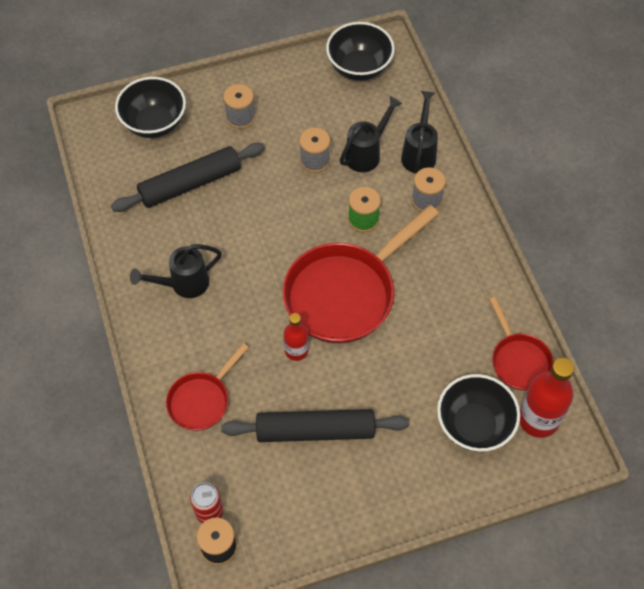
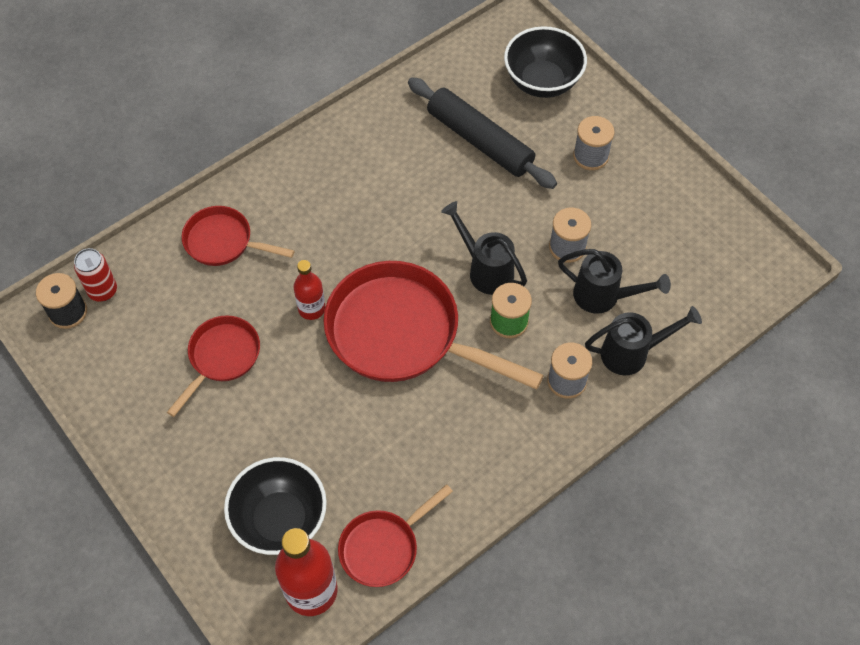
camera: 70 degrees right, 0 degrees up
(183, 284) = (352, 178): black watering can -> black watering can (485, 269)
(315, 430) = (222, 357): black rolling pin -> red pan
(359, 67) = (727, 250): black bowl -> none

